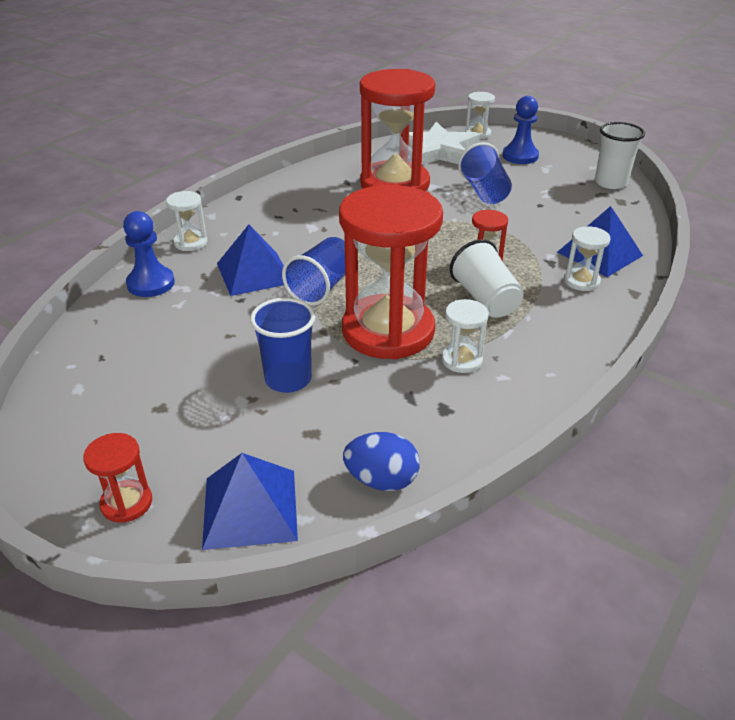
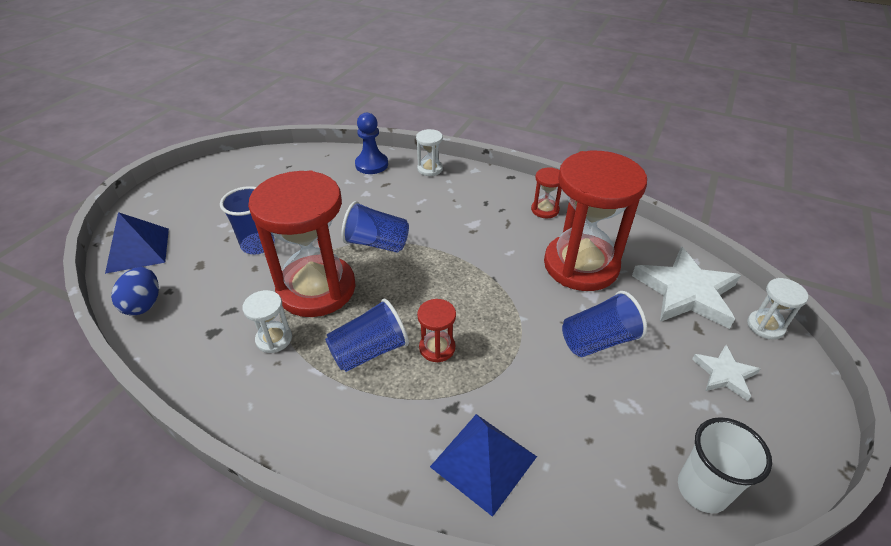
camera: 80 degrees right, 5 degrees up
(126, 503) = (157, 205): red hourglass -> red hourglass (545, 210)
(254, 273) = (393, 206): blue pyramid -> none
(485, 299) = (369, 351): white cup -> blue cup
(520, 156) = (724, 374): blue pawn -> white star
(581, 281) = (415, 438): white hourglass -> none

